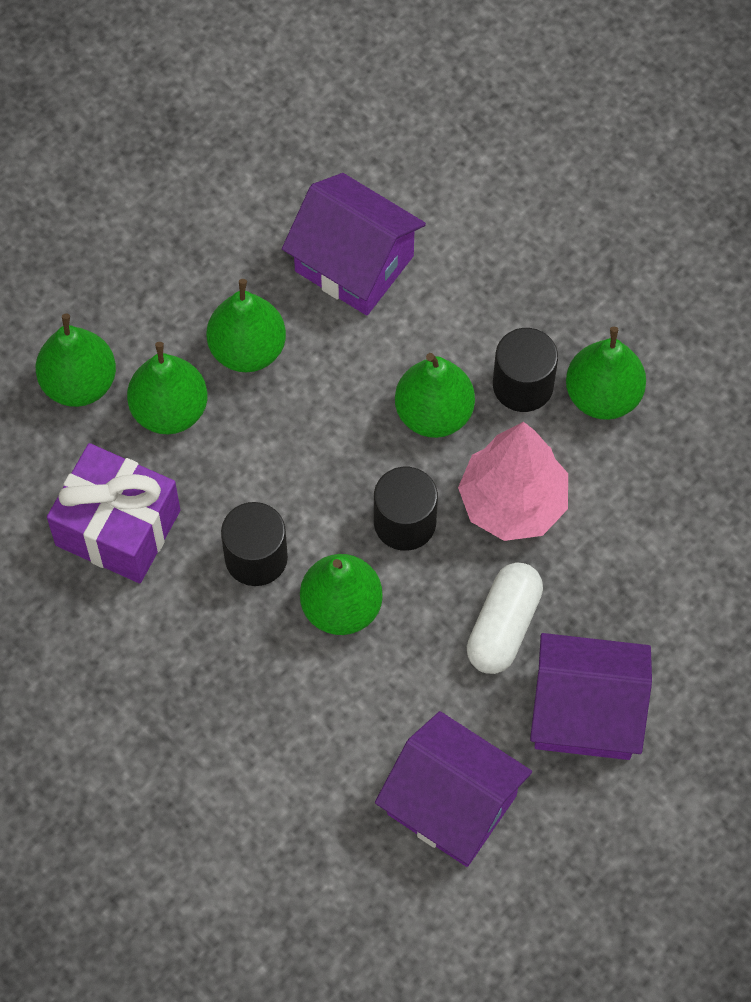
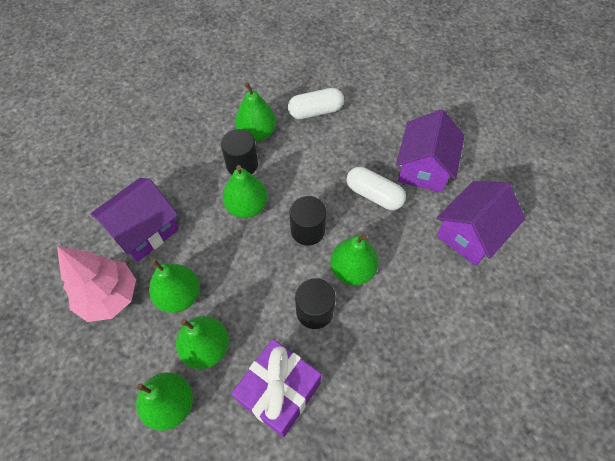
camera: 80 degrees left, 5 degrees down
(513, 503) = (307, 180): pink tree -> pink tree (109, 296)
(683, 493) = (315, 111): none -> white capsule

